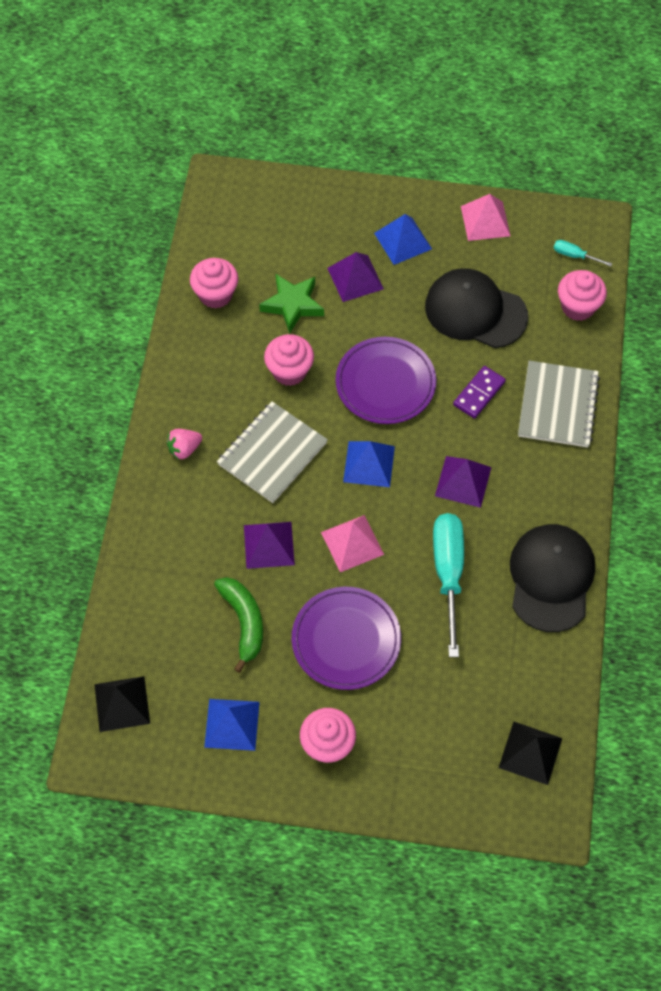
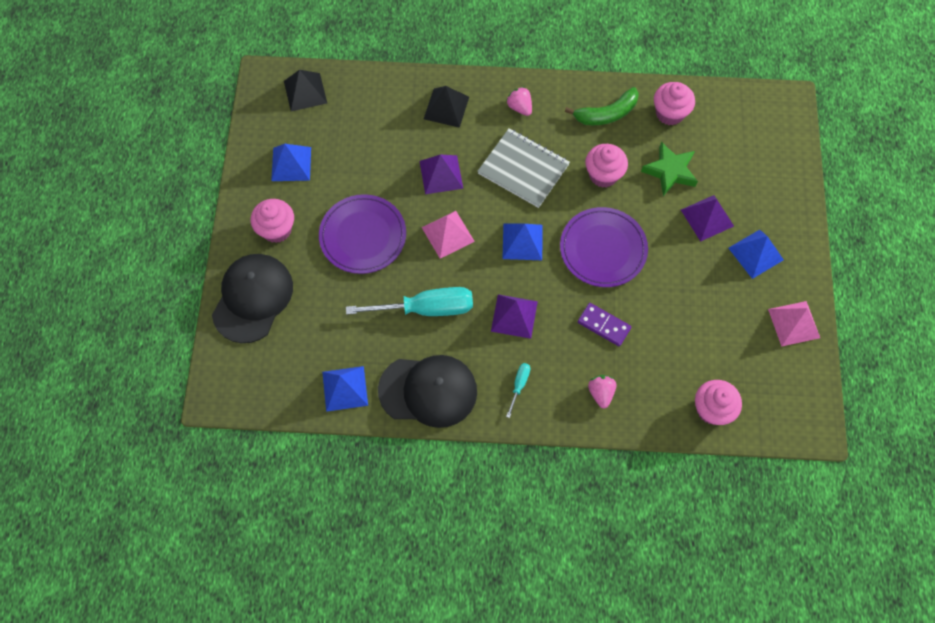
camera: 85 degrees right, 5 degrees up
(244, 622) = (374, 163): green banana -> green banana (606, 114)
(475, 311) = (690, 318): black cap -> black cap (253, 298)
(530, 752) = (272, 378): black pyramid -> black pyramid (446, 108)
(546, 669) = (345, 388): none -> blue pyramid
(557, 406) = (601, 393): grey notebook -> pink strawberry
(574, 256) = (770, 405): turquoise screwdriver -> turquoise screwdriver (519, 385)

